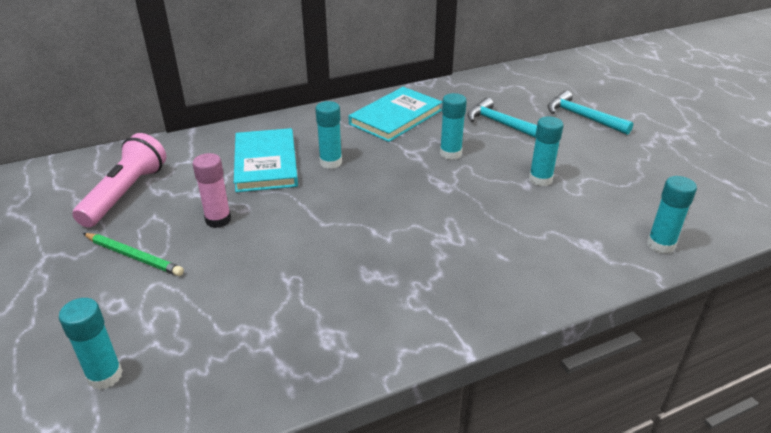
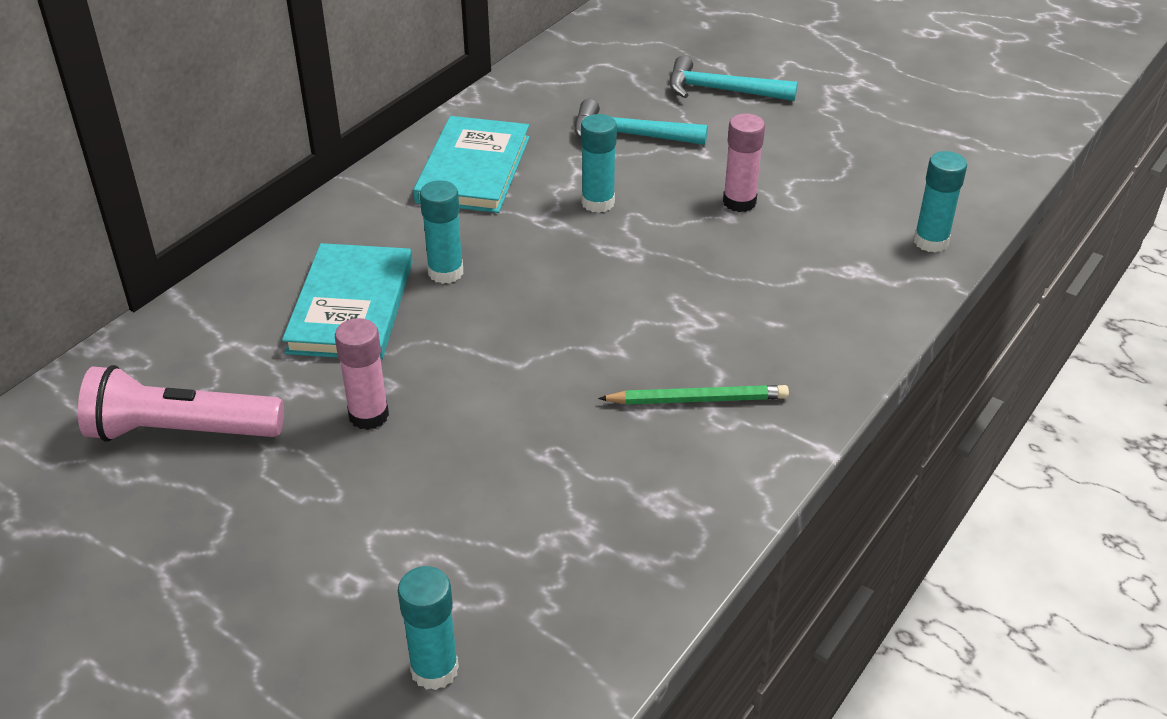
camera: 30 degrees left, 5 degrees up
(125, 193) = (181, 431): pink flashlight -> pink flashlight turned 75 degrees counterclockwise
(134, 256) = (301, 513): green pencil -> green pencil (697, 399)
(266, 163) = (351, 307): turquoise book -> turquoise book turned 45 degrees clockwise
(540, 179) = (739, 202): turquoise glue stick -> pink glue stick

